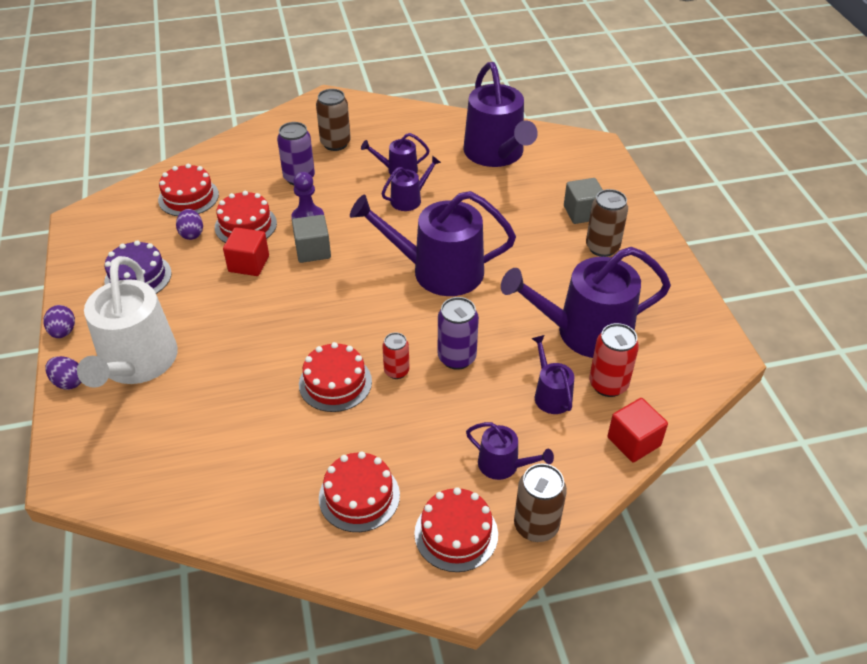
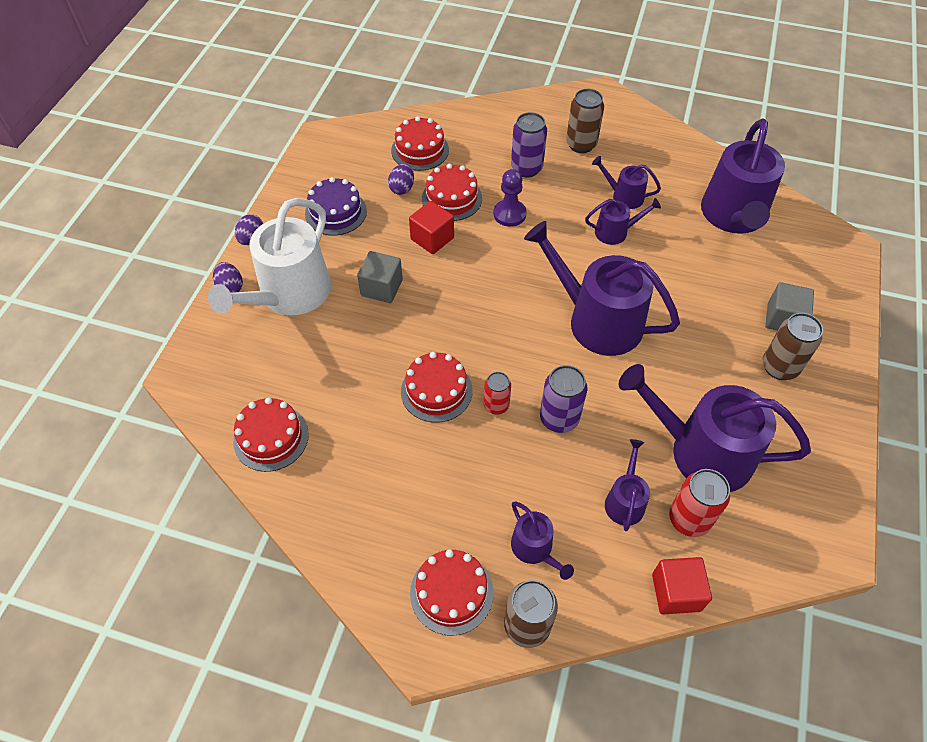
camera: 30 degrees right, 10 degrees up
(313, 251) = (495, 249): grey cube -> grey cube (382, 288)
(359, 496) = (392, 511): red cake -> red cake (271, 437)

